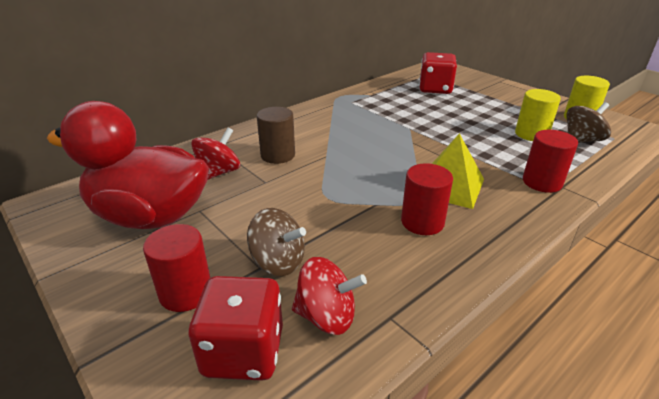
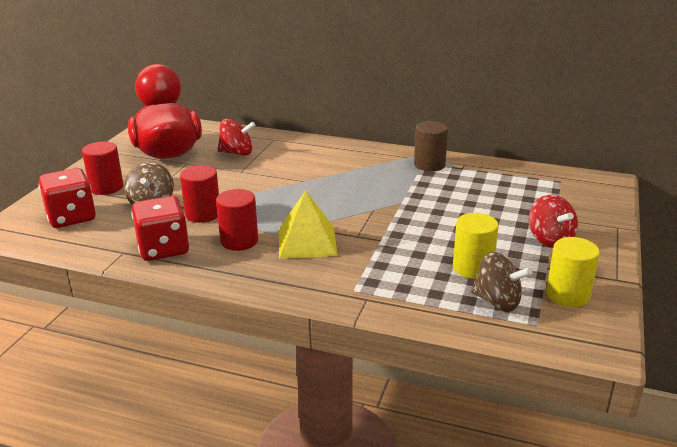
camera: 60 degrees right, 5 degrees down
(278, 155) = (283, 163): brown cylinder -> brown cylinder (429, 165)
(326, 316) = (112, 232): red spinning top -> red spinning top (550, 239)
(435, 89) = (523, 194): red dice -> red dice (163, 249)
(542, 182) = (362, 286): red cylinder -> red cylinder (203, 214)

